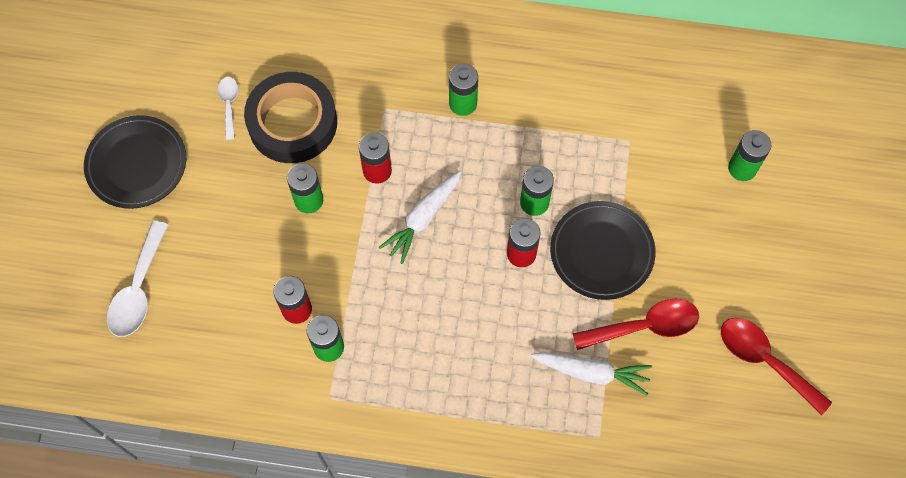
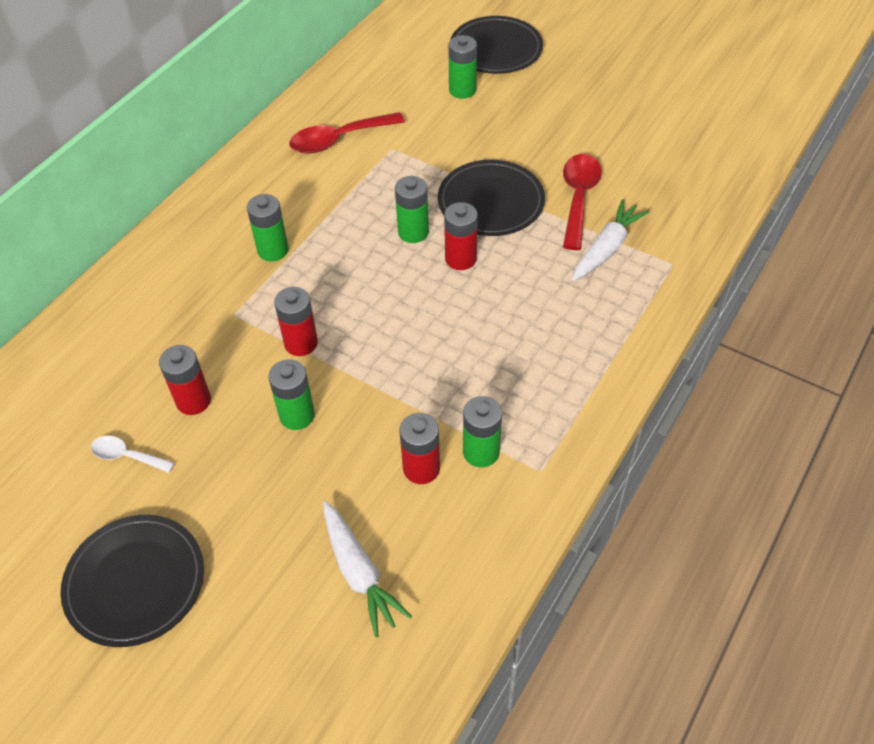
camera: 65 degrees left, 15 degrees down
(138, 289) = (305, 633): white spoon -> none
(292, 123) = (193, 401): black tape -> red battery
(423, 218) = (379, 322): white carrot -> white carrot (359, 572)
(765, 360) = (645, 135): red spoon -> red spoon (339, 139)
(821, 175) = (496, 50): none -> black plate

